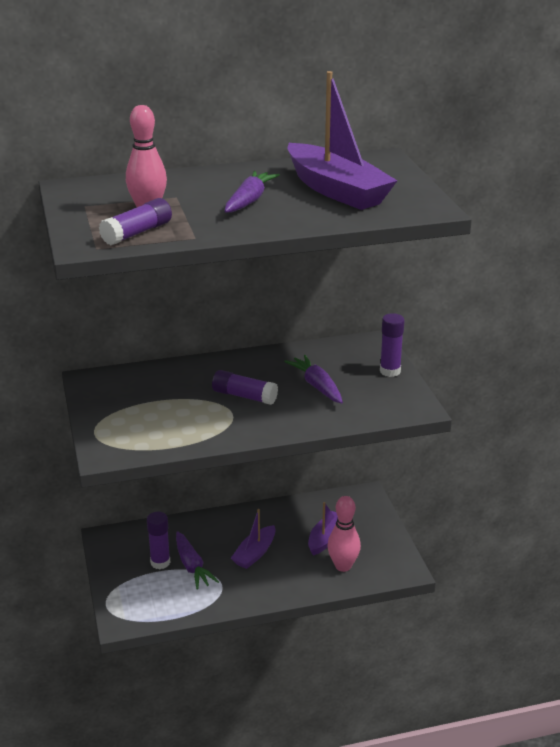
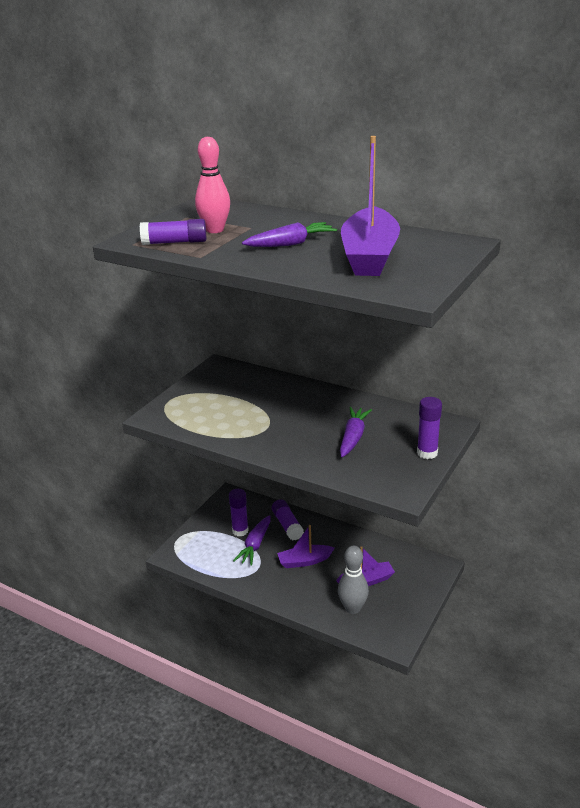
camera: 45 degrees right, 0 degrees up
(244, 396) = (292, 420): purple glue stick -> purple glue stick (287, 525)
(343, 566) = (352, 608): pink bowling pin -> grey bowling pin

